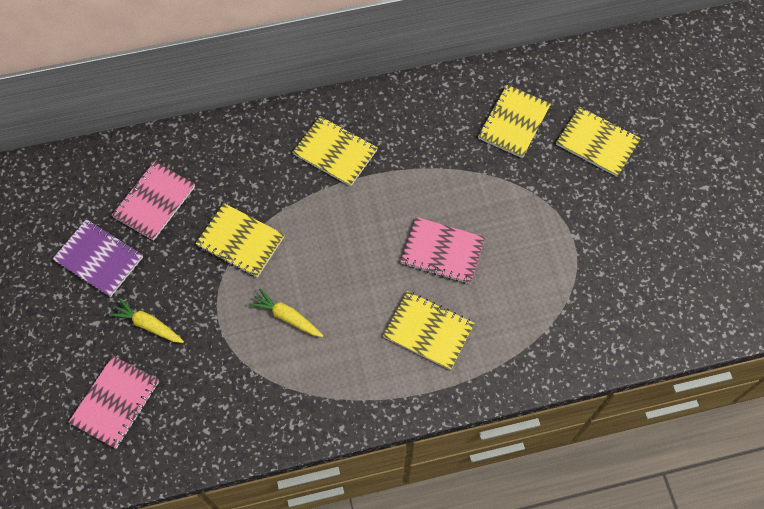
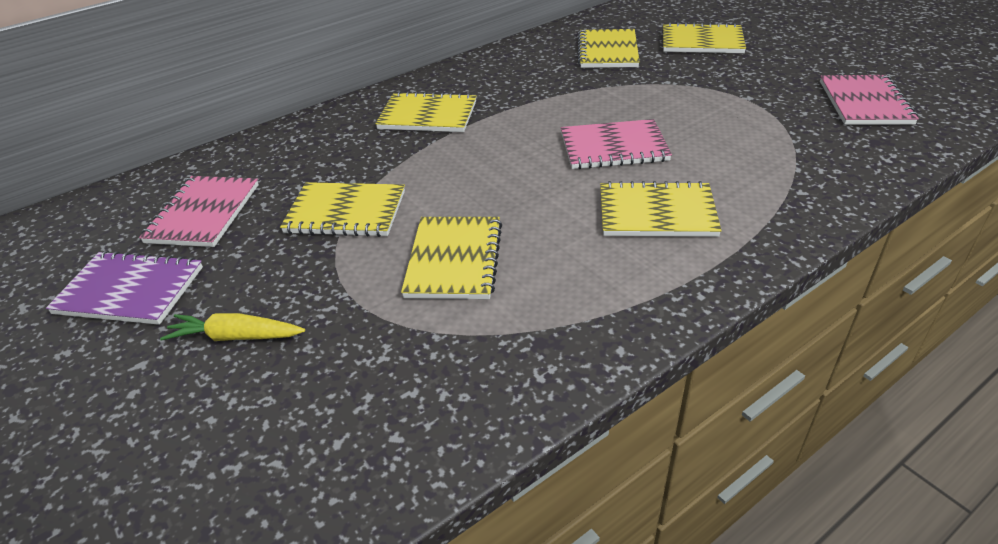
camera: 20 degrees left, 25 degrees down
(115, 402) = (205, 458): pink notebook -> pink notebook (864, 103)
(287, 317) = (454, 260): yellow carrot -> yellow notebook

